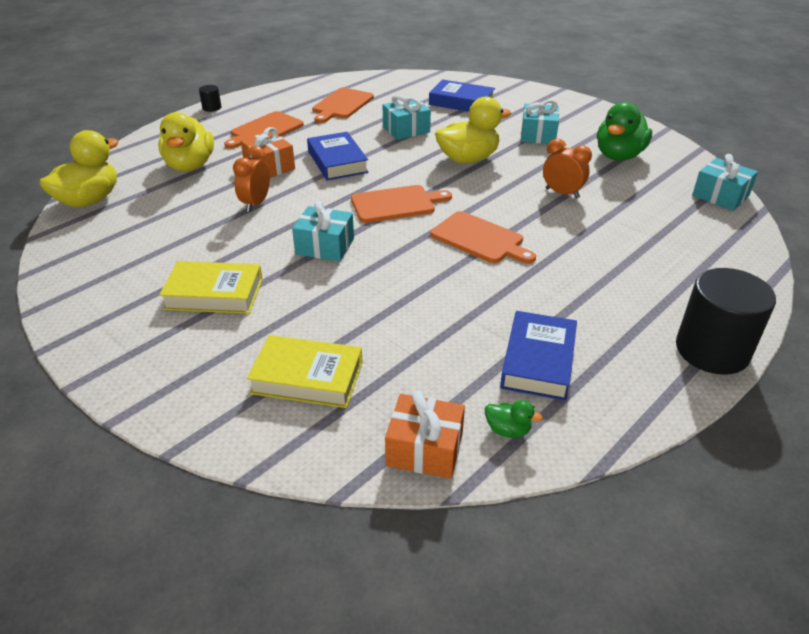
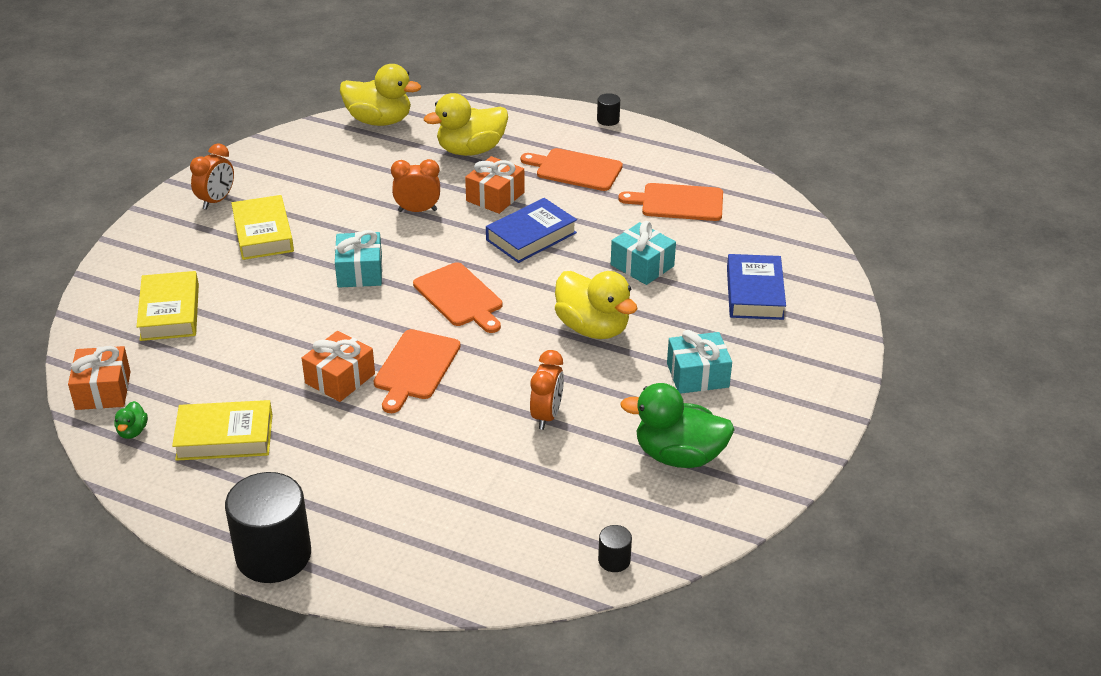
camera: 70 degrees right, 0 degrees up
(122, 318) = (216, 201): none -> orange clock
(477, 279) = (340, 378): none -> orange gift
(538, 361) = (224, 437): blue book -> yellow book
(720, 196) = (614, 560): turquoise gift -> black cylinder

